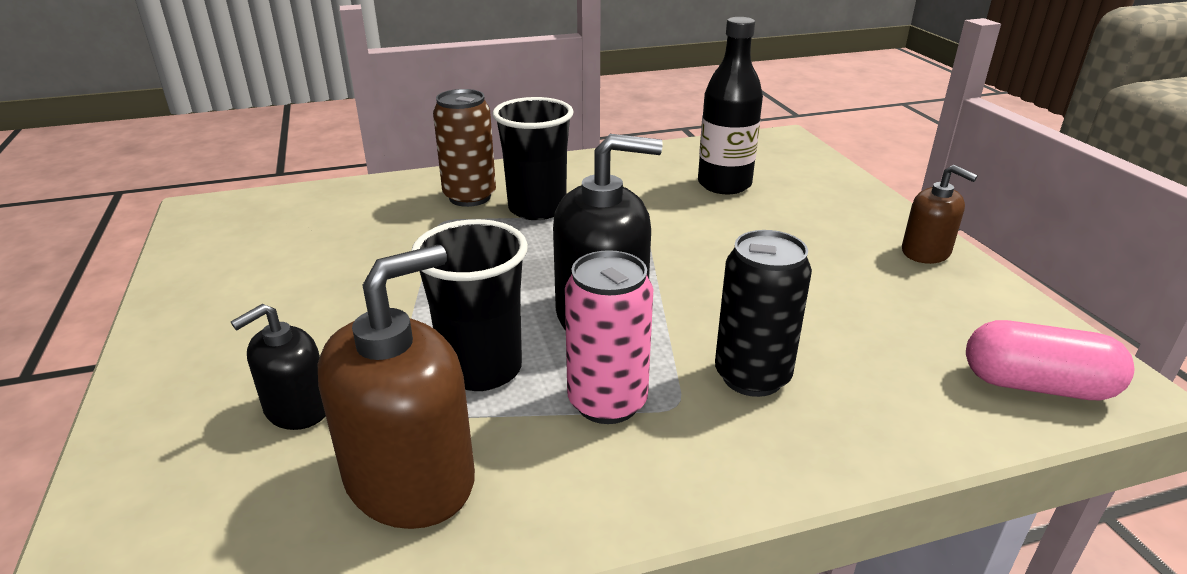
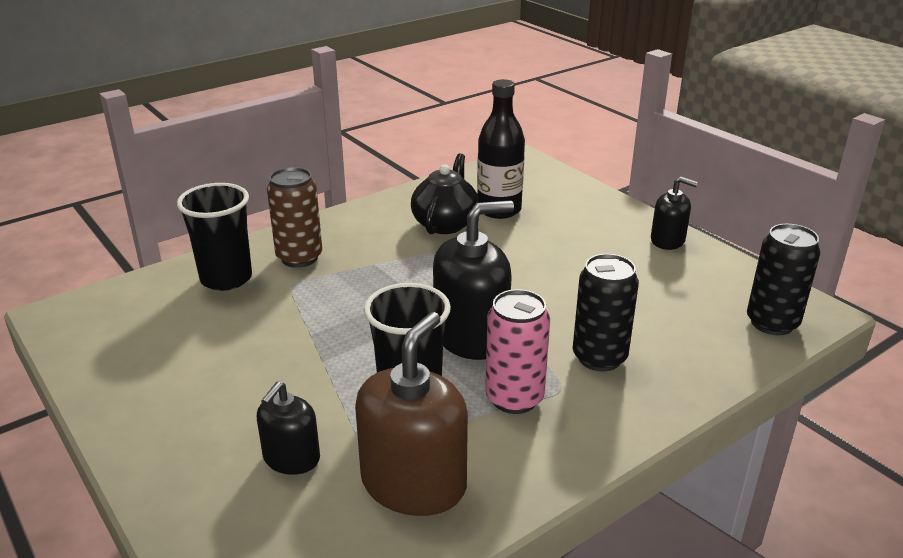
camera: 20 degrees left, 0 degrees up
(537, 209) = (364, 258): black cup -> black cup (226, 278)
(651, 189) = (445, 224): none -> black teapot
(926, 252) = (667, 240): brown soap dispenser -> black soap dispenser
(1036, 385) = (772, 323): pink capsule -> black can

